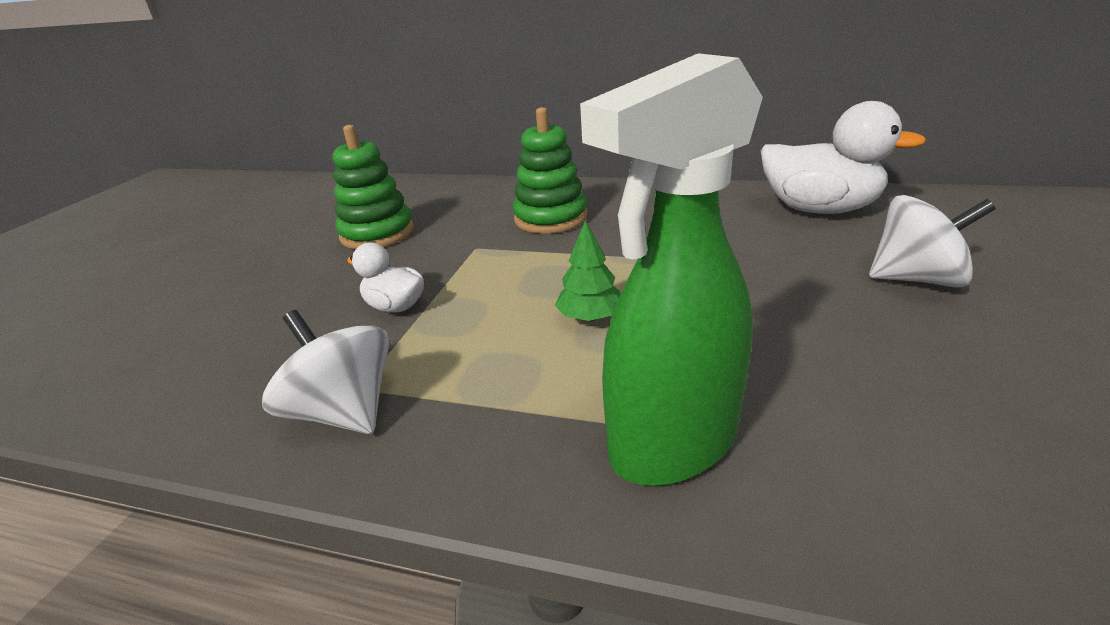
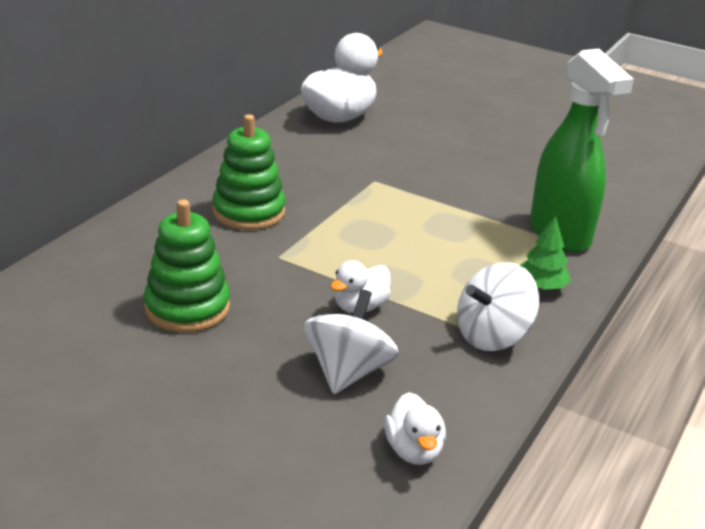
camera: 80 degrees left, 0 degrees up
(130, 388) = (413, 450): none -> white duck
(590, 317) = (430, 230): green tree -> green tree (541, 287)
(916, 279) = (451, 128): white spinning top -> white spinning top (348, 371)

